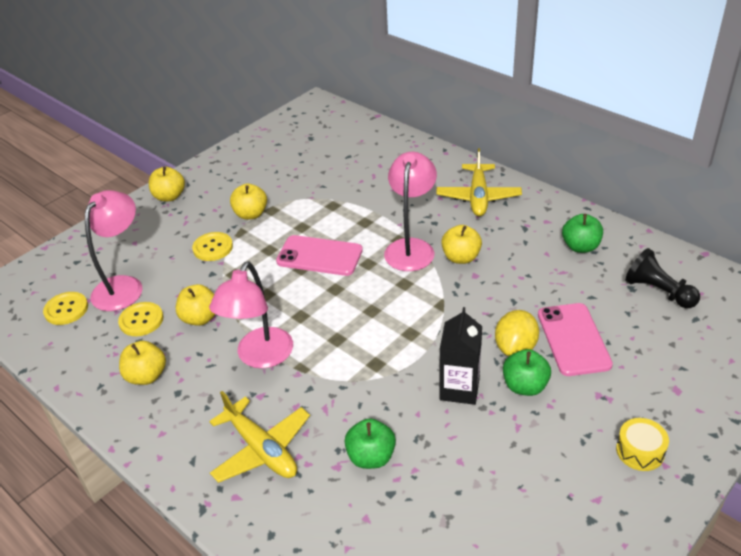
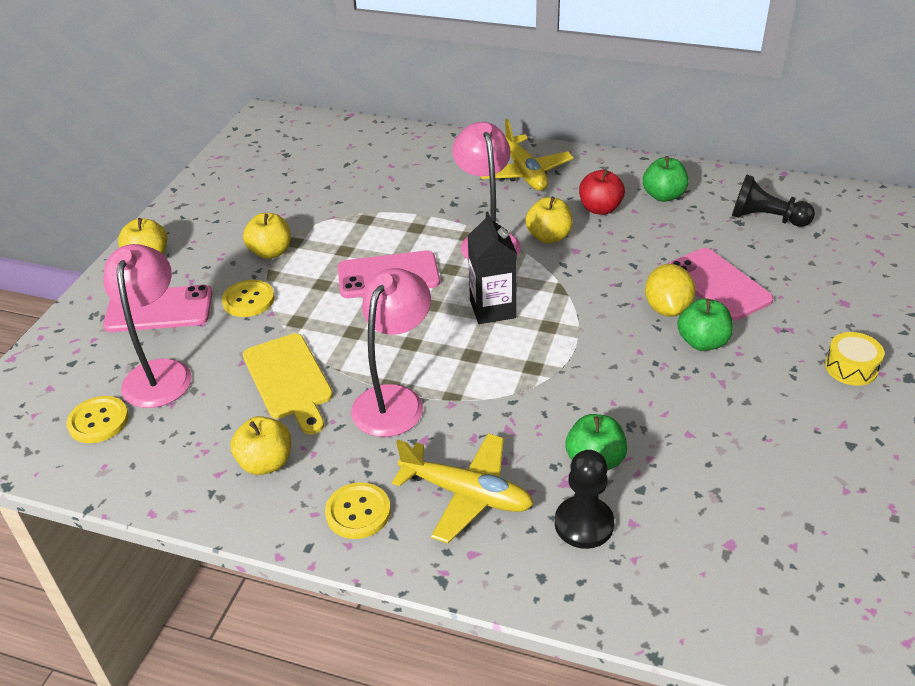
camera: 25 degrees left, 0 degrees up
(141, 320) = (213, 404): yellow button -> yellow button (358, 512)
(152, 238) = (159, 310): none -> pink phone
(200, 318) = (289, 380): yellow apple -> yellow cutting board
(260, 357) = (394, 400): pink lamp -> pink lamp turned 150 degrees counterclockwise
(329, 505) = (584, 524): none -> black pawn
(459, 389) = (639, 365): black carton -> black carton (492, 309)
(519, 244) = (600, 209): none -> red apple

